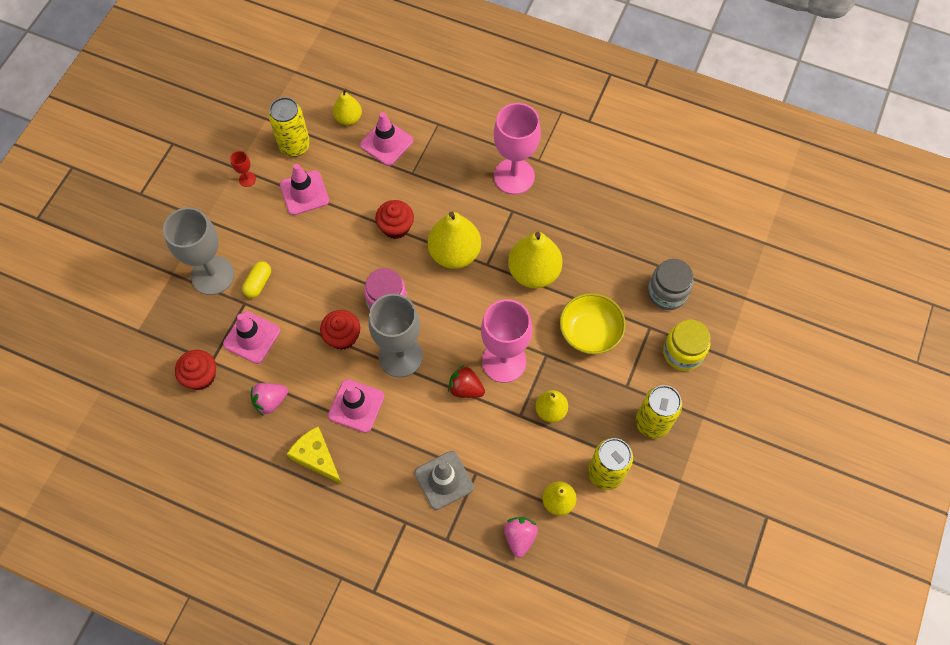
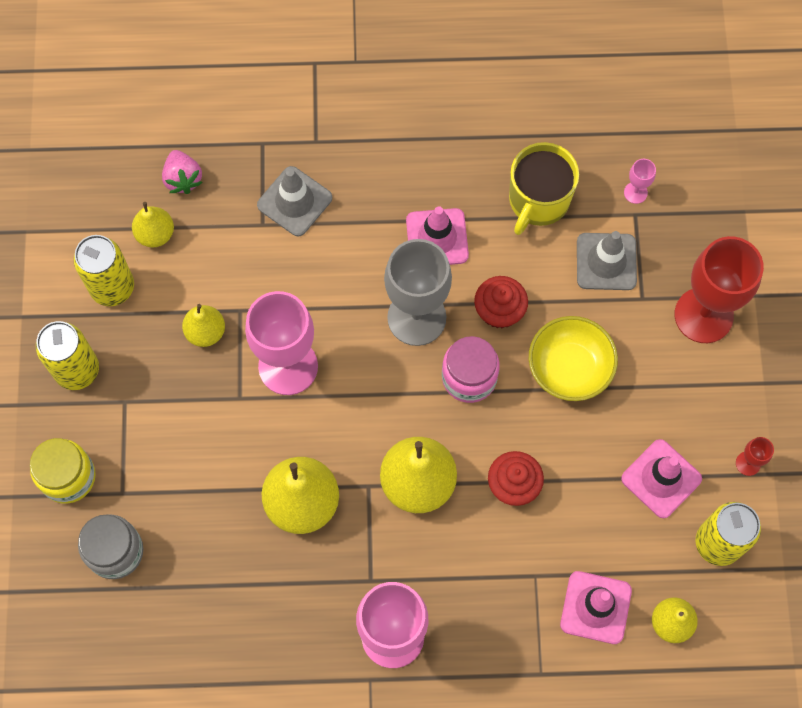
camera: 155 degrees right, 5 degrees up
(201, 376) = (635, 192): red cupcake -> pink goblet
(212, 275) = (703, 315): grey goblet -> red goblet
(252, 337) = (606, 261): pink traffic cone -> grey traffic cone
(258, 283) = (641, 330): yellow capsule -> none
(270, 401) = (538, 200): pink strawberry -> yellow mug
(316, 457) = (450, 164): yellow cheese -> none
(465, 388) = (319, 313): red strawberry -> none
(590, 332) = (196, 451): yellow bowl -> yellow bowl (569, 368)

